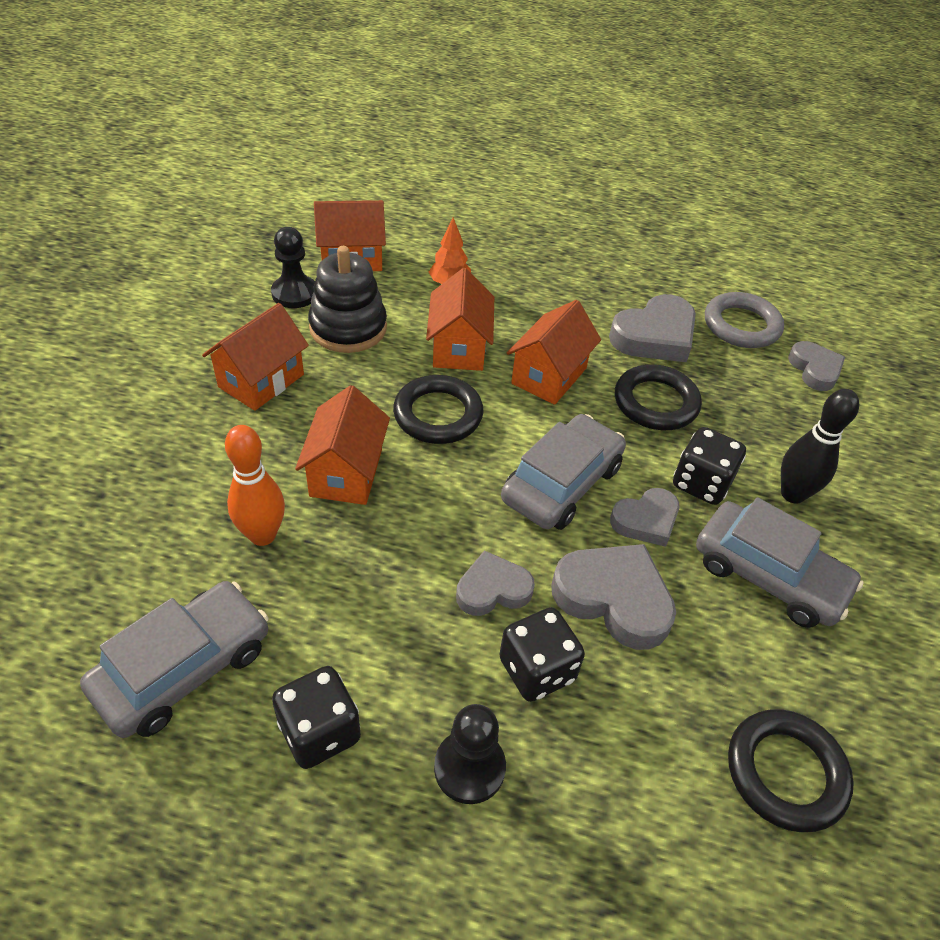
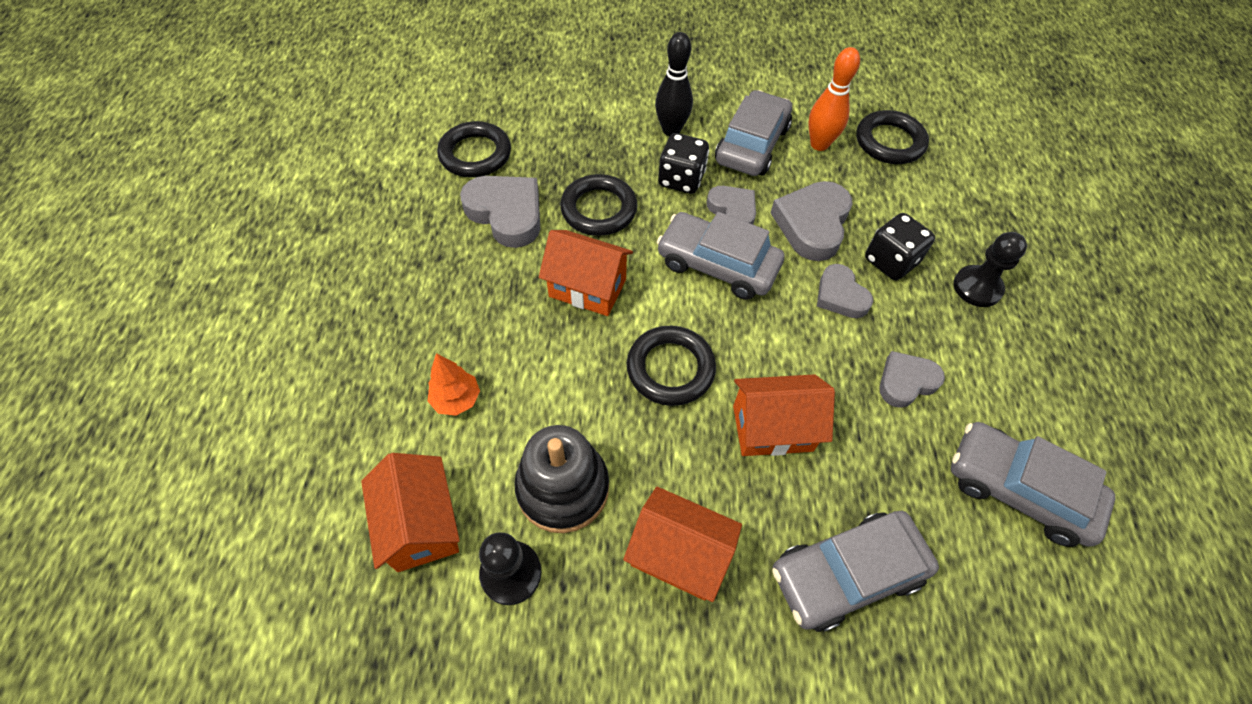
camera: 100 degrees left, 10 degrees up
(186, 482) = (846, 574): none -> grey car
(262, 535) = (871, 476): orange bowling pin -> orange bowling pin (819, 144)
(319, 731) = (1006, 378): black dice -> none
(459, 347) = (567, 369): orange house -> none
(741, 325) = (475, 154): grey ring -> black ring
(815, 369) = (524, 111): grey heart -> grey heart (906, 382)

